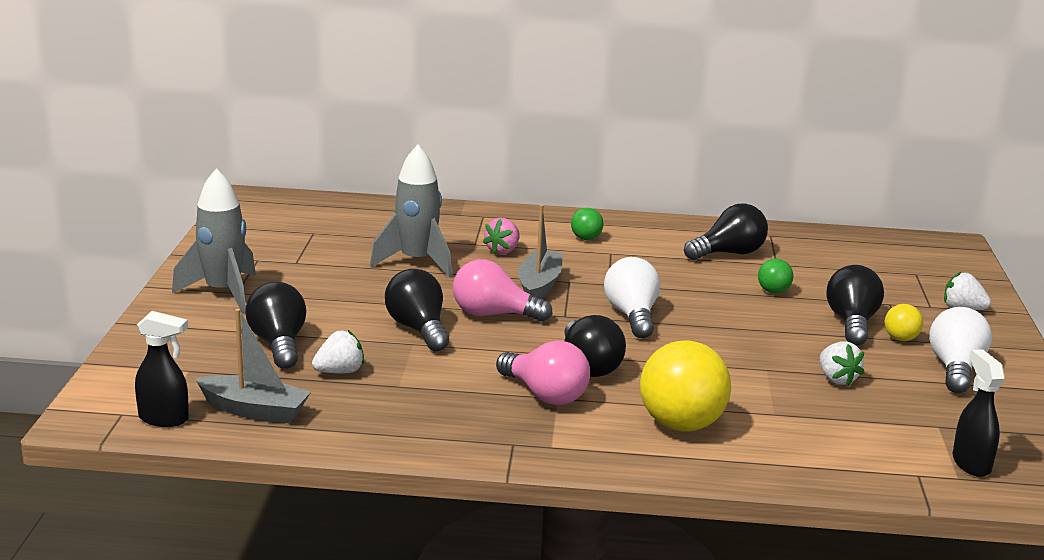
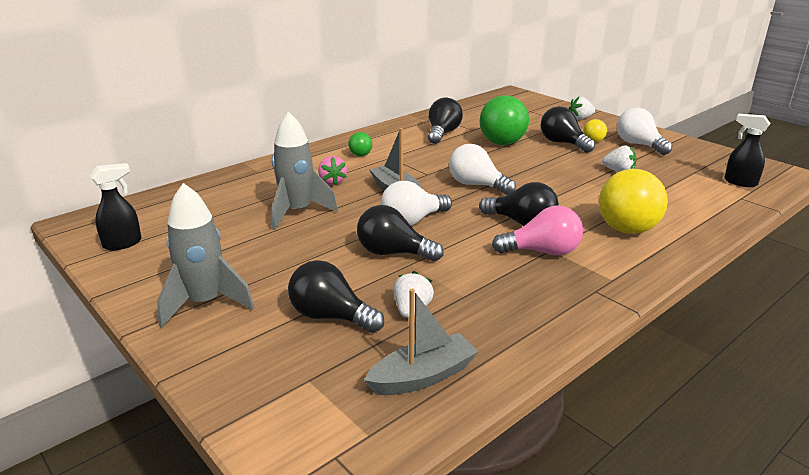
camera: 45 degrees left, 5 degrees up
(164, 419) = (378, 434): black spray bottle -> black spray bottle (123, 243)
(493, 315) = (412, 221): pink light bulb -> white light bulb
(773, 291) = (502, 143): green ball -> green ball, size x2.11

